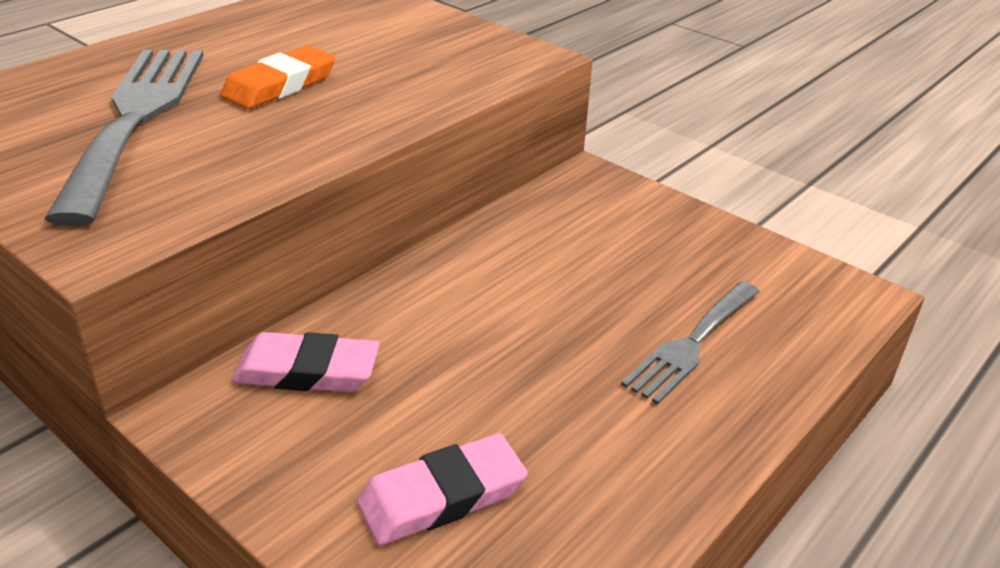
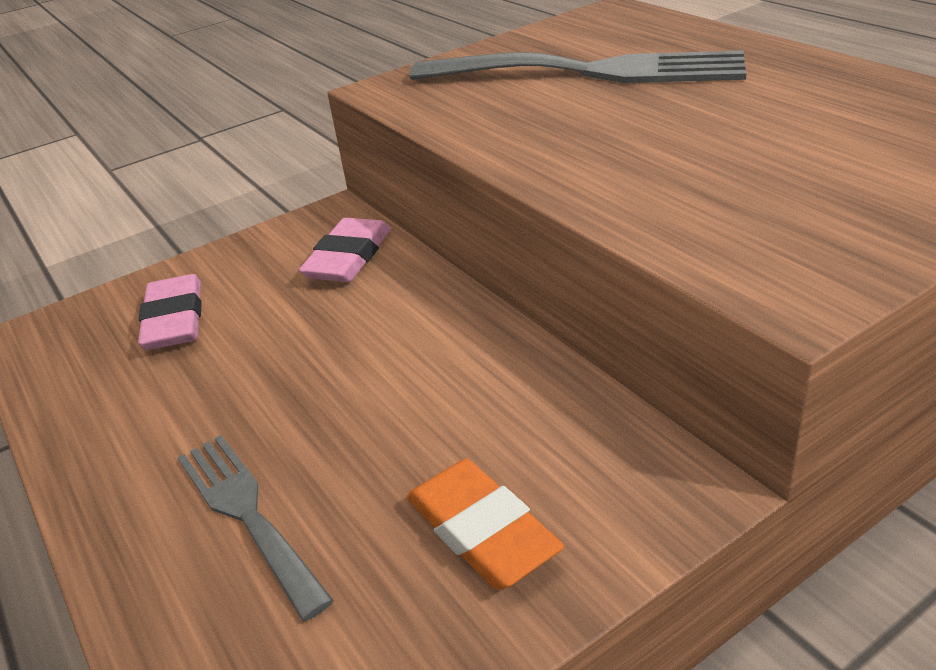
camera: 110 degrees right, 0 degrees up
(280, 85) = (665, 120): orange eraser -> orange eraser (482, 530)

